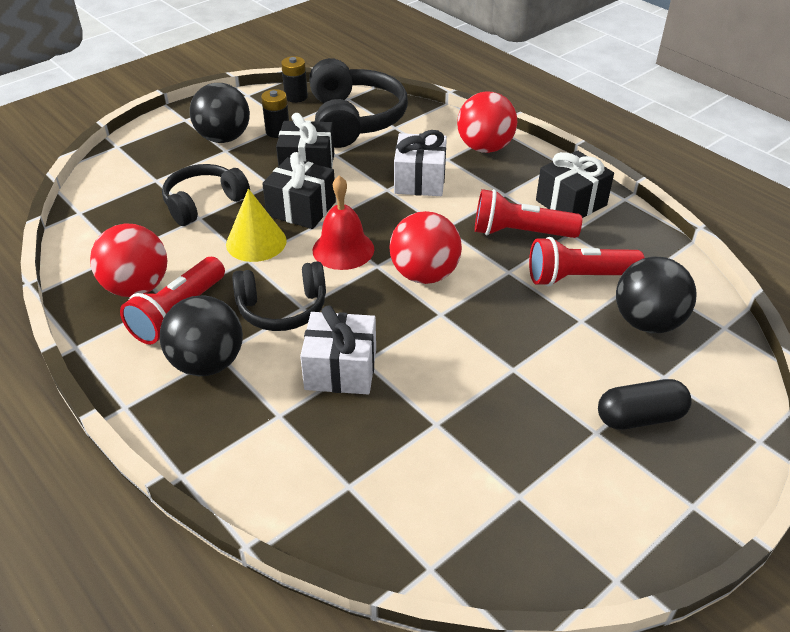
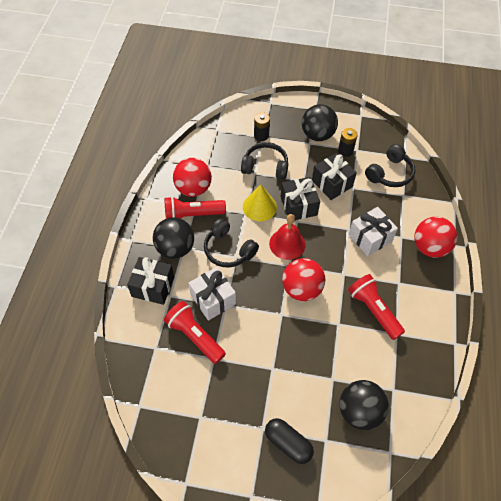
camera: 50 degrees right, 15 degrees up
(296, 97) = (381, 135): black battery -> black battery (261, 135)
(354, 120) = (390, 173): black headphones -> black headphones, size x0.65
(571, 203) = (423, 319): black gift -> black gift (153, 286)
(578, 277) = (364, 359): red flashlight -> red flashlight (195, 336)

